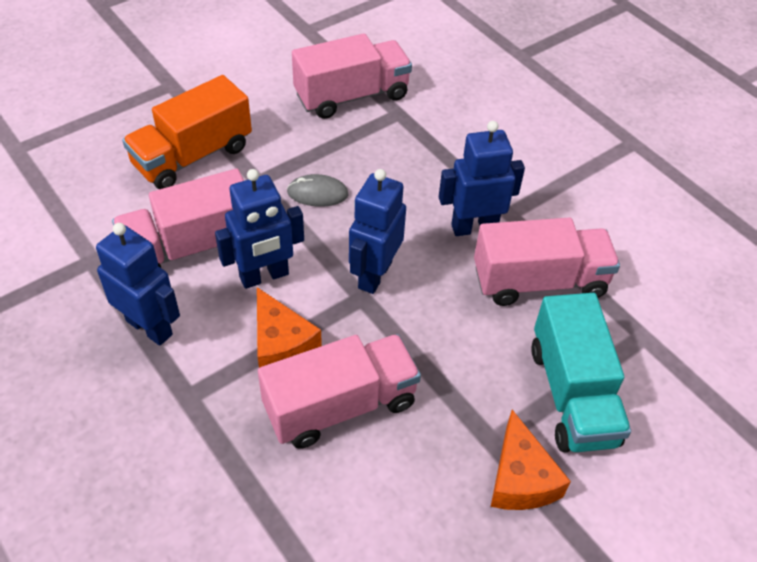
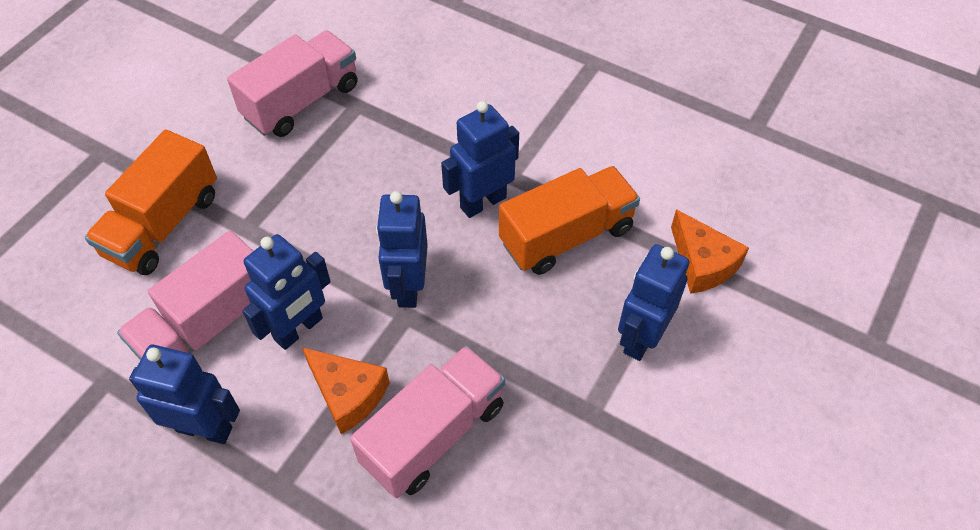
camera: 20 degrees left, 5 degrees up
(317, 193) = (313, 220): grey mouse -> none
(520, 478) = (629, 437): orange cheese -> orange cheese (702, 263)
(539, 281) = (566, 236): pink truck -> orange truck
(572, 394) = (641, 338): turquoise truck -> blue robot

